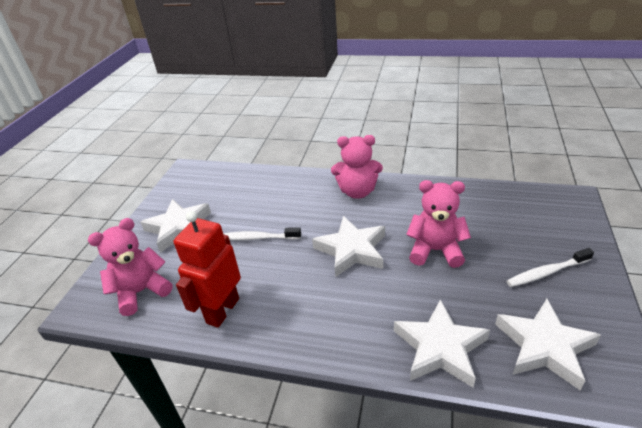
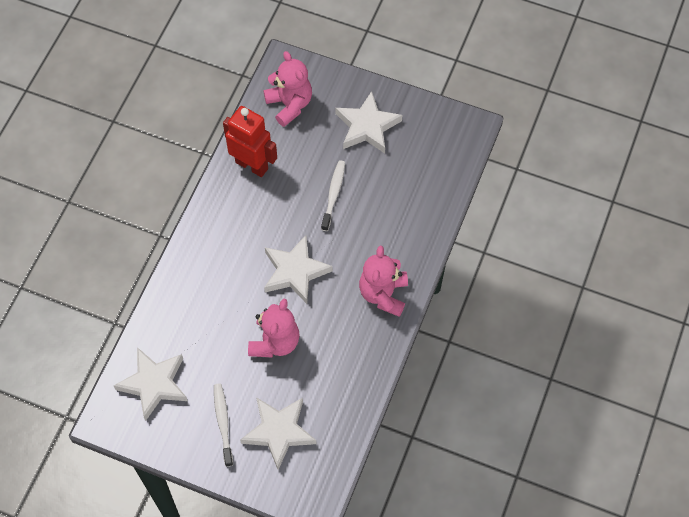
camera: 95 degrees right, 25 degrees up
(440, 348) = (173, 312): white star -> white star (279, 432)

